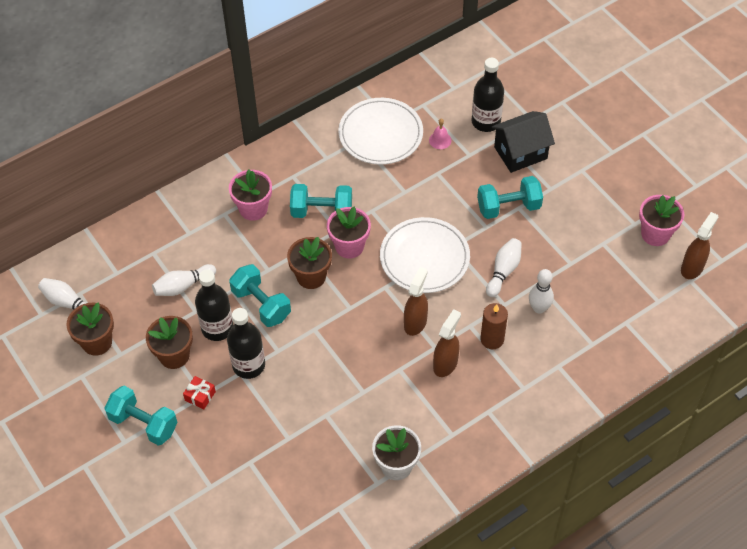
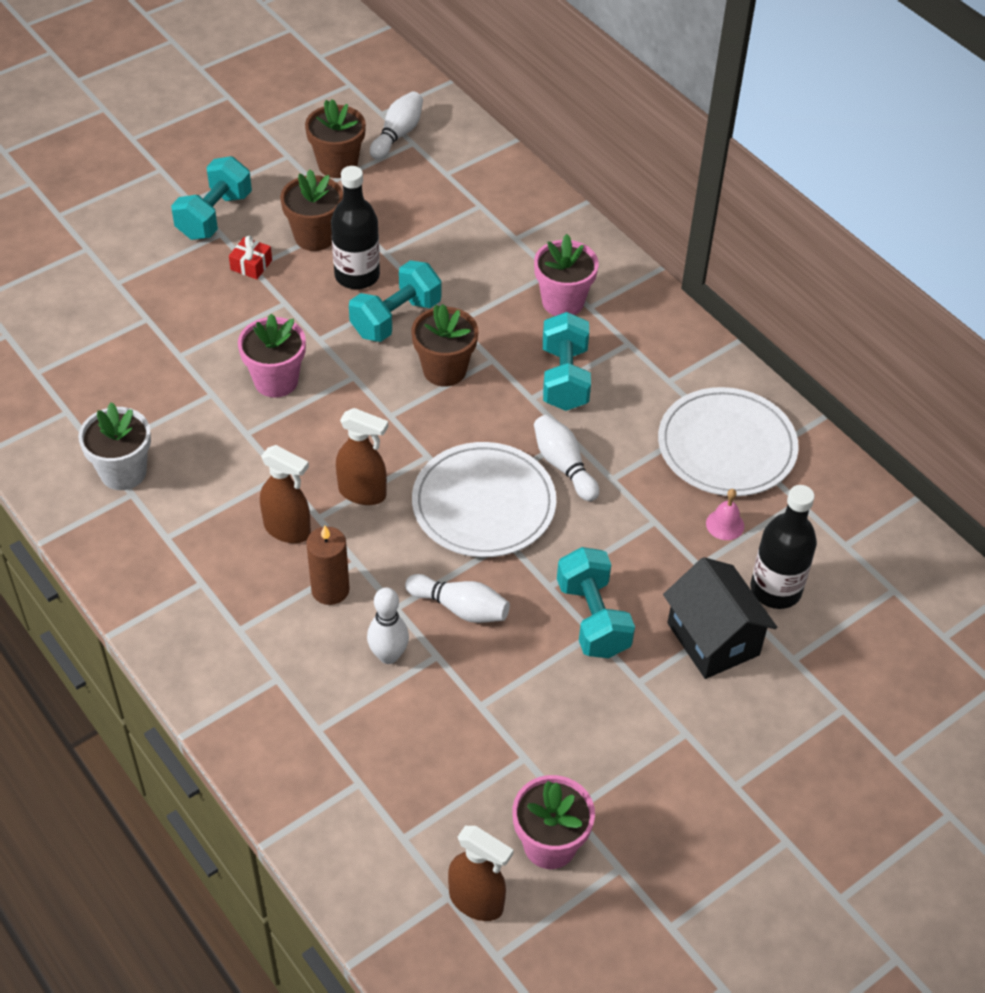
camera: 85 degrees right, 5 degrees down
(183, 286) = (426, 238): white bowling pin -> white bowling pin (564, 465)
(249, 365) = (296, 310): black bottle -> none
(349, 246) = (501, 412): pink flower pot -> pink flower pot (276, 381)

